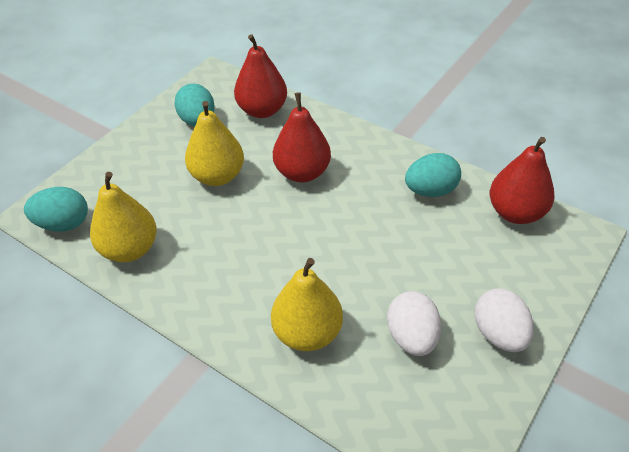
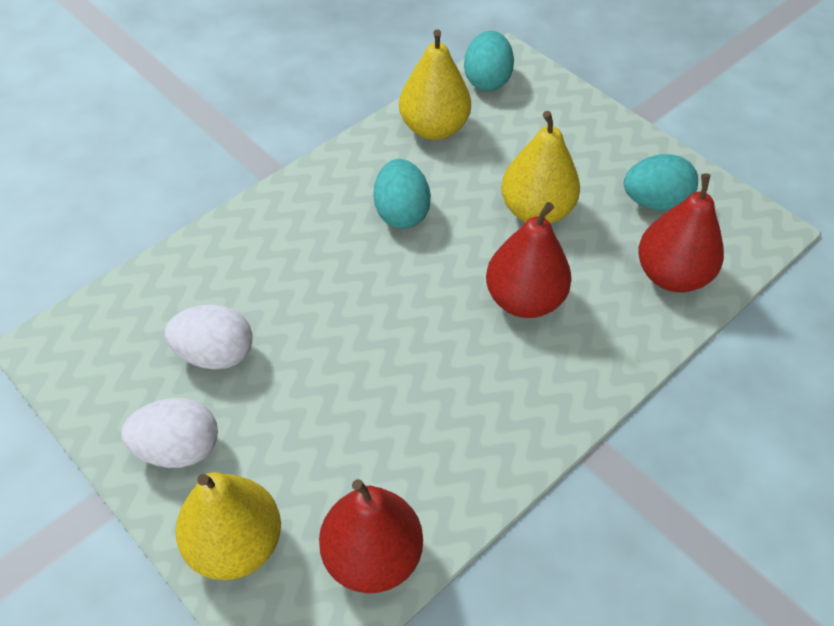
camera: 100 degrees right, 5 degrees up
(307, 333) = (263, 259): yellow pear -> yellow pear (235, 544)
(430, 191) = (450, 450): turquoise egg -> turquoise egg (401, 213)

